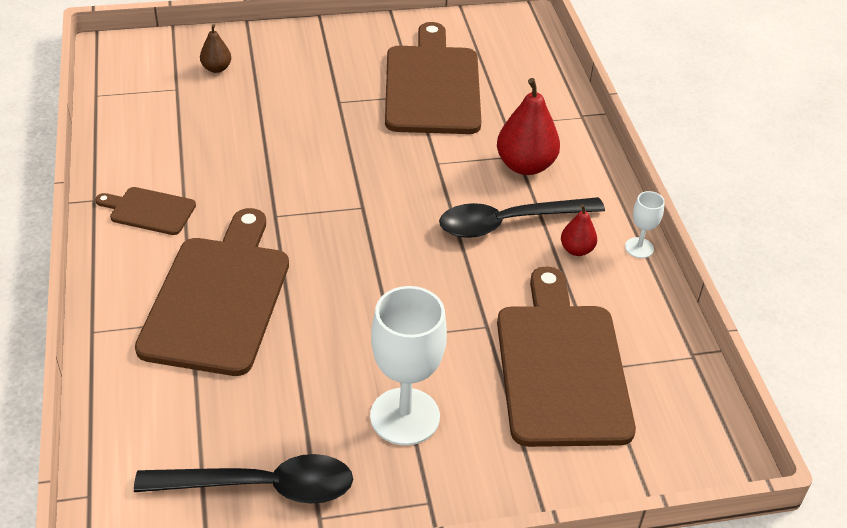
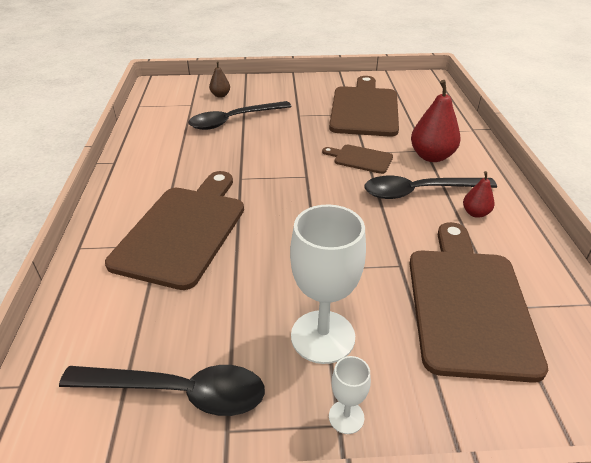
camera: 10 degrees right, 5 degrees down
(149, 210) = (150, 170): brown cutting board -> brown cutting board (360, 159)
(246, 116) = (234, 120): none -> black spoon
(639, 248) = (528, 215): white goblet -> white goblet (346, 417)

